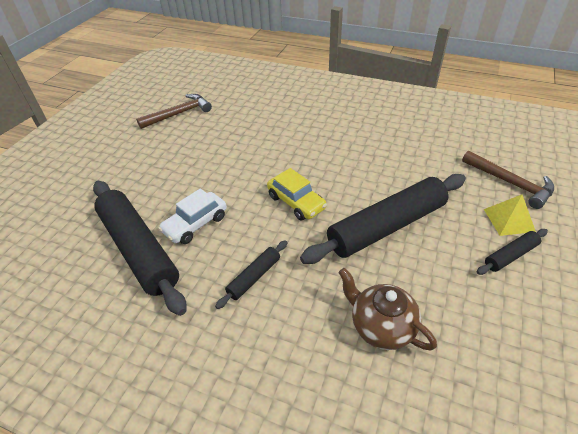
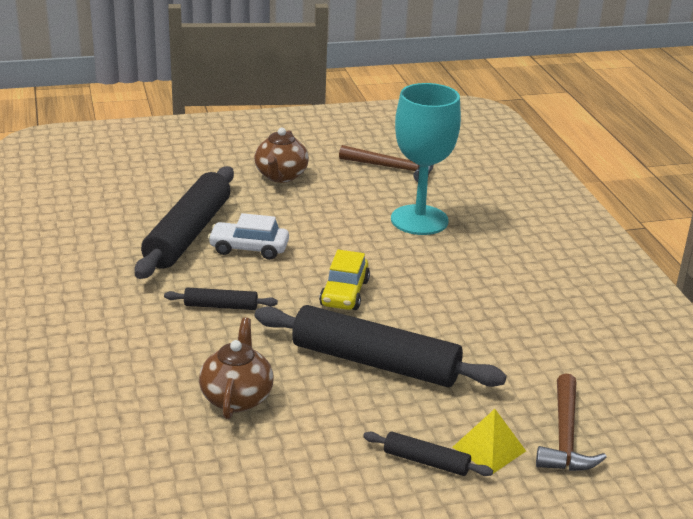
camera: 50 degrees right, 15 degrees down
(126, 164) = (281, 176): none -> brown teapot
(247, 131) = (419, 220): none -> turquoise goblet

